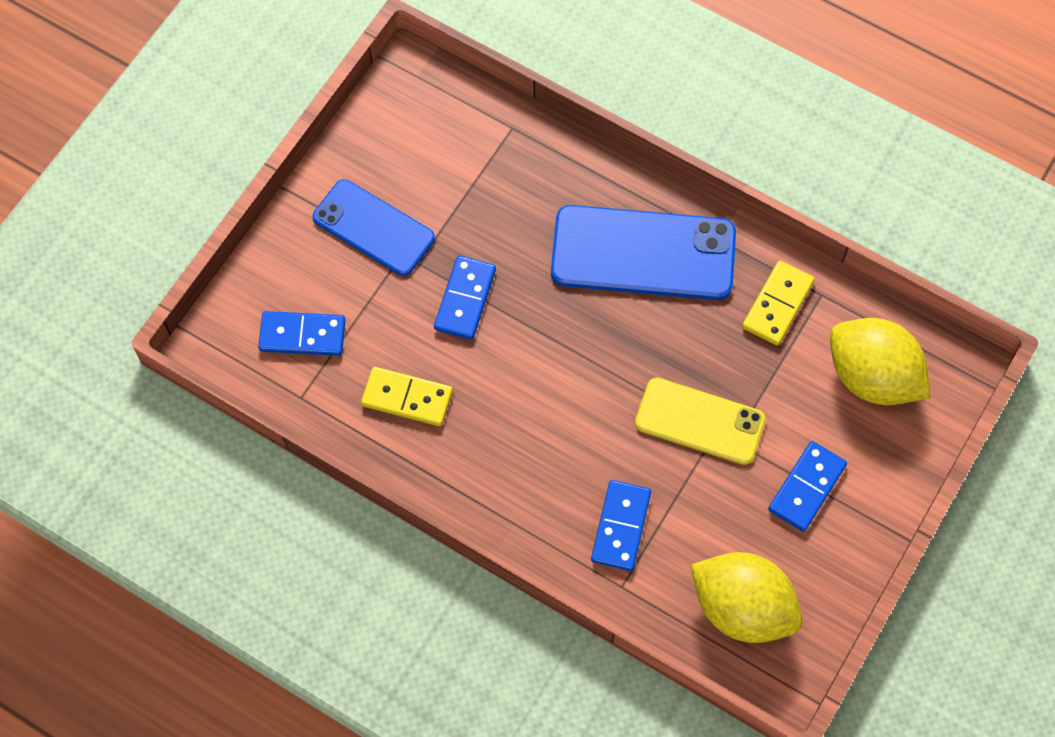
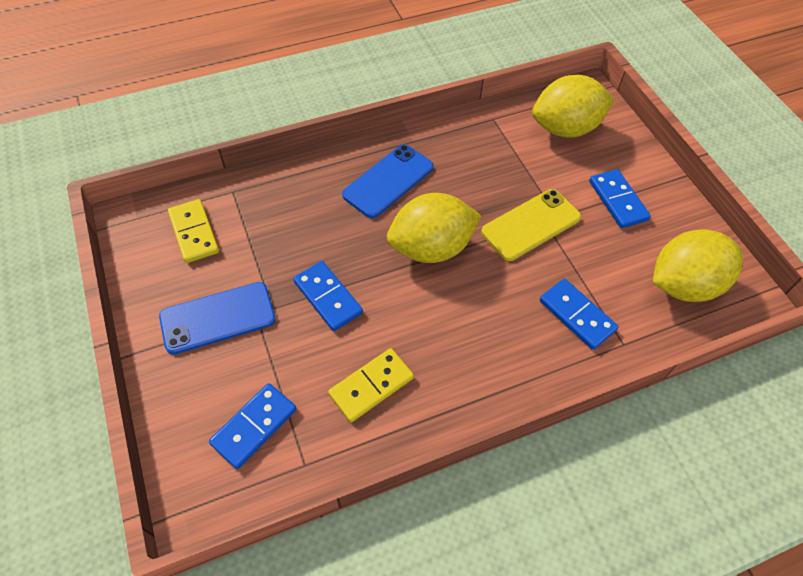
camera: 55 degrees left, 10 degrees down
(593, 348) = (431, 248): none -> yellow lemon
(643, 254) = (388, 181): blue phone -> blue phone, size x0.66
(777, 304) = (482, 141): yellow domino -> yellow domino (194, 233)

